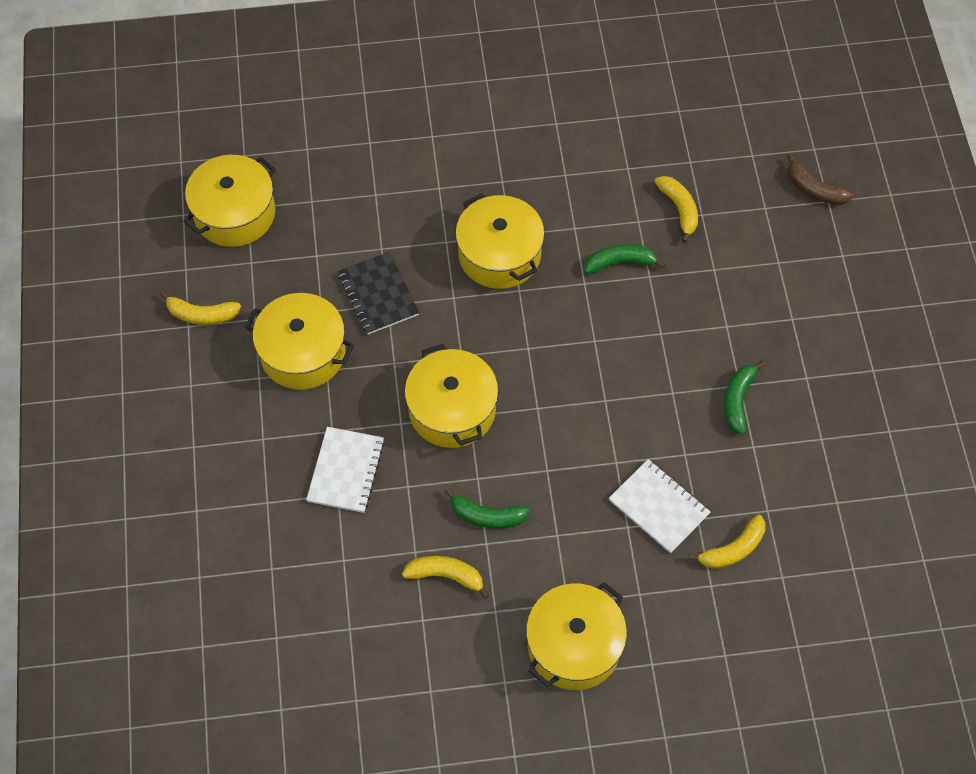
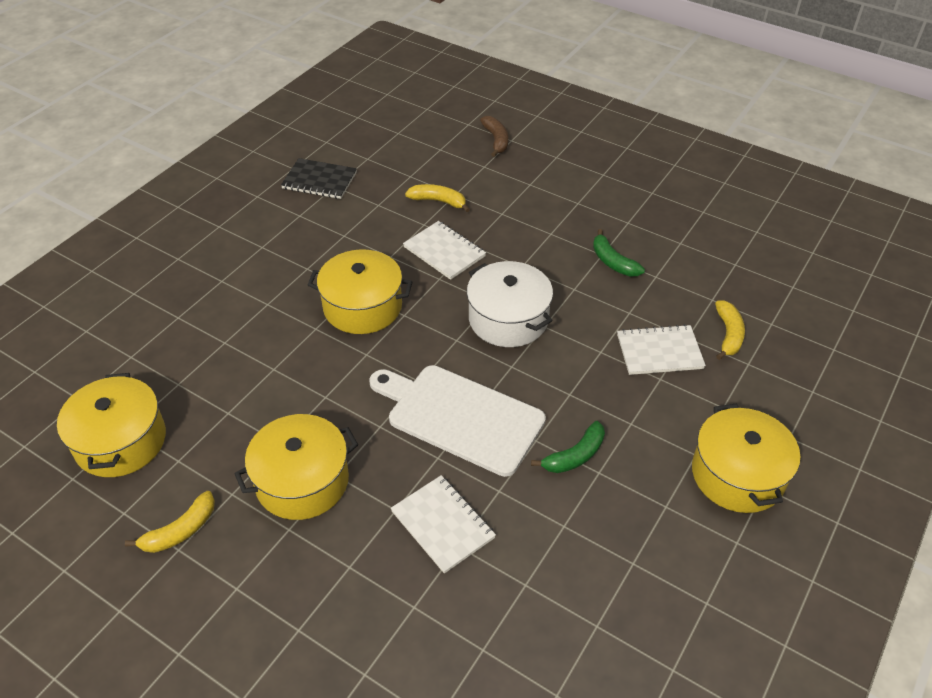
camera: 50 degrees left, 15 degrees down
(378, 295) = (310, 397): black notebook -> black notebook (319, 180)
(446, 575) = (605, 518): yellow banana -> none
(452, 409) = (460, 417): yellow pot -> white cutting board
(587, 368) = (508, 319): none -> white pot
(620, 262) = (444, 252): green banana -> white notebook
(814, 189) = (496, 140): brown banana -> brown banana turned 90 degrees counterclockwise

